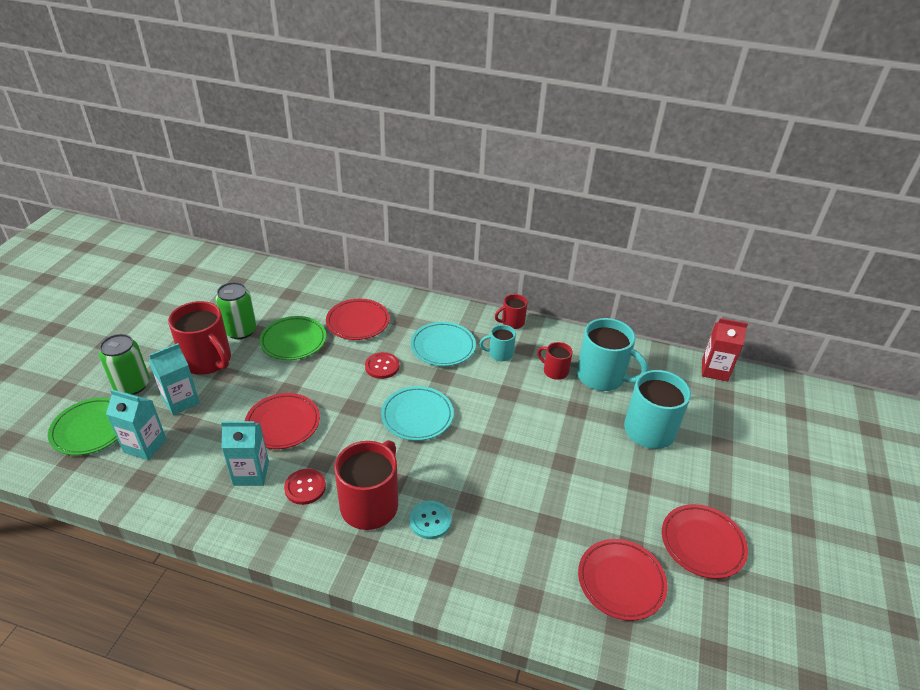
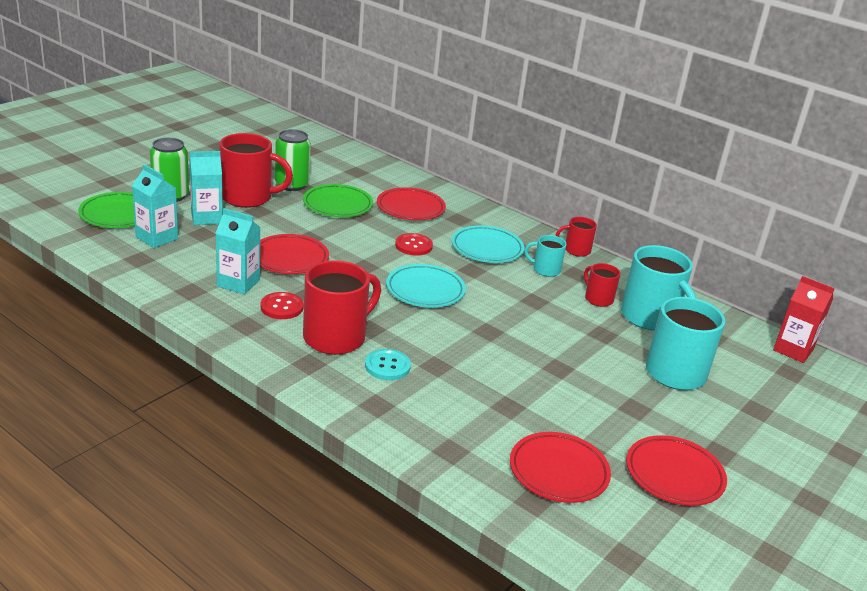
camera: 20 degrees right, 10 degrees down
(208, 361) = (248, 197): red mug -> red mug turned 60 degrees counterclockwise

